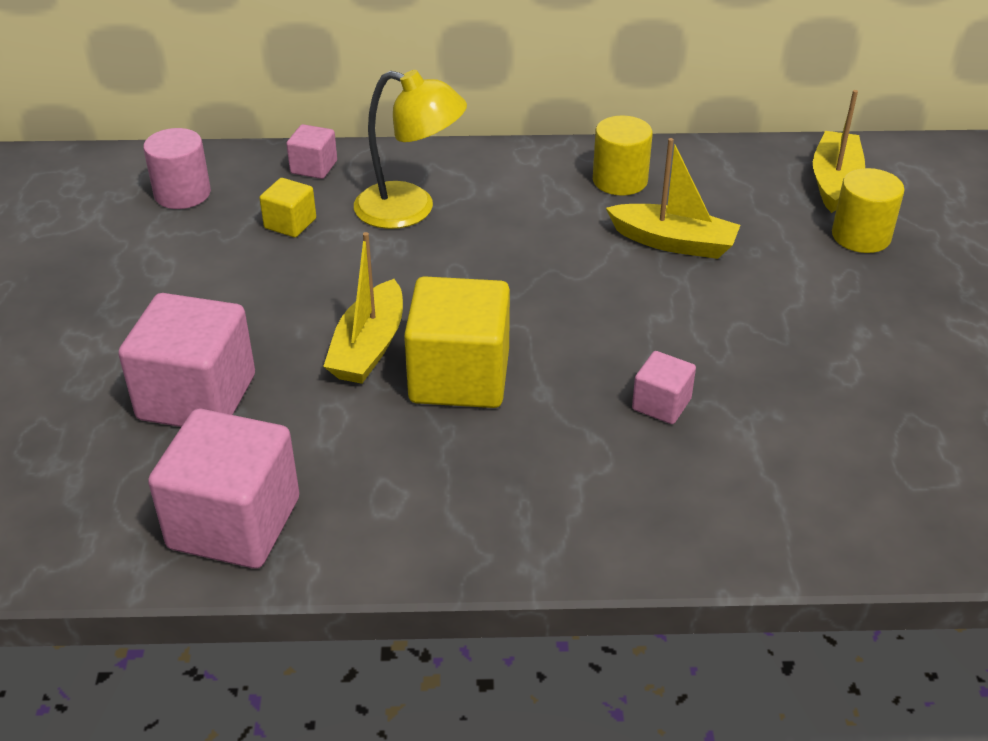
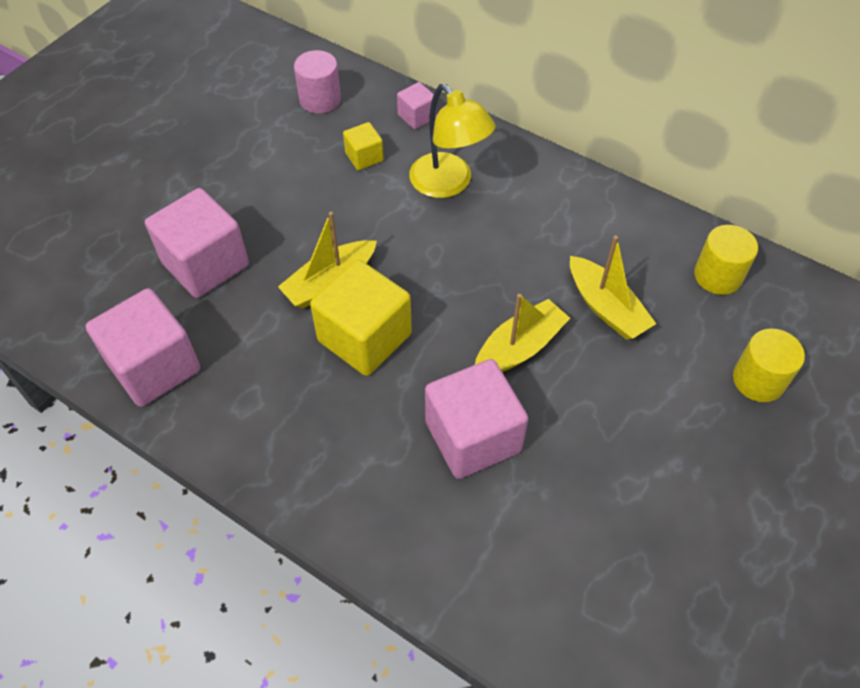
camera: 35 degrees right, 15 degrees up
(620, 180) = (616, 232): yellow cylinder -> yellow cylinder (718, 276)
(661, 404) = (473, 436): pink cube -> pink cube, size x2.02
(834, 181) = (787, 318): yellow boat -> yellow boat (519, 348)

